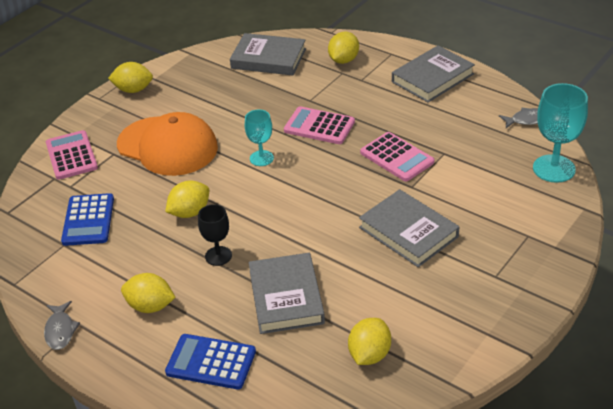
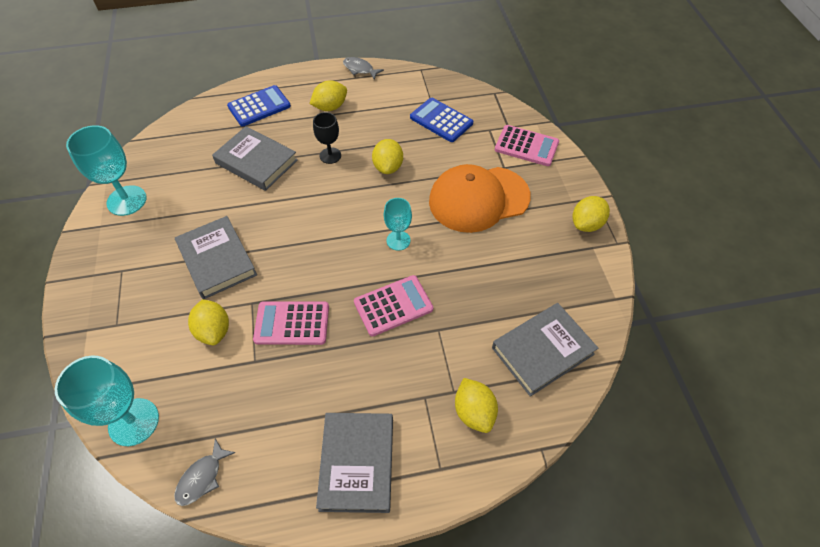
camera: 130 degrees right, 15 degrees up
(369, 355) = (170, 165): yellow lemon -> yellow lemon (214, 330)
(408, 232) = (217, 260): grey book -> grey book turned 60 degrees clockwise
(443, 343) = (126, 200): none -> turquoise goblet

